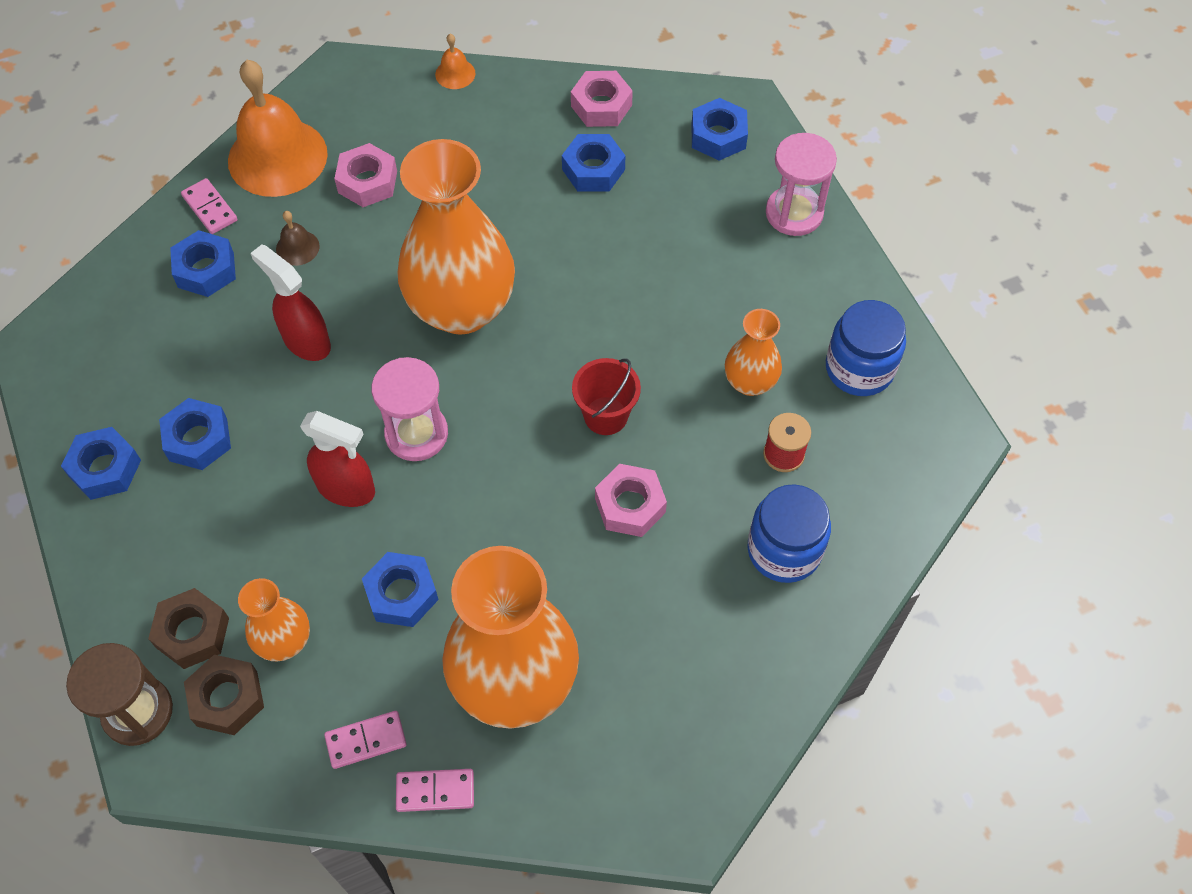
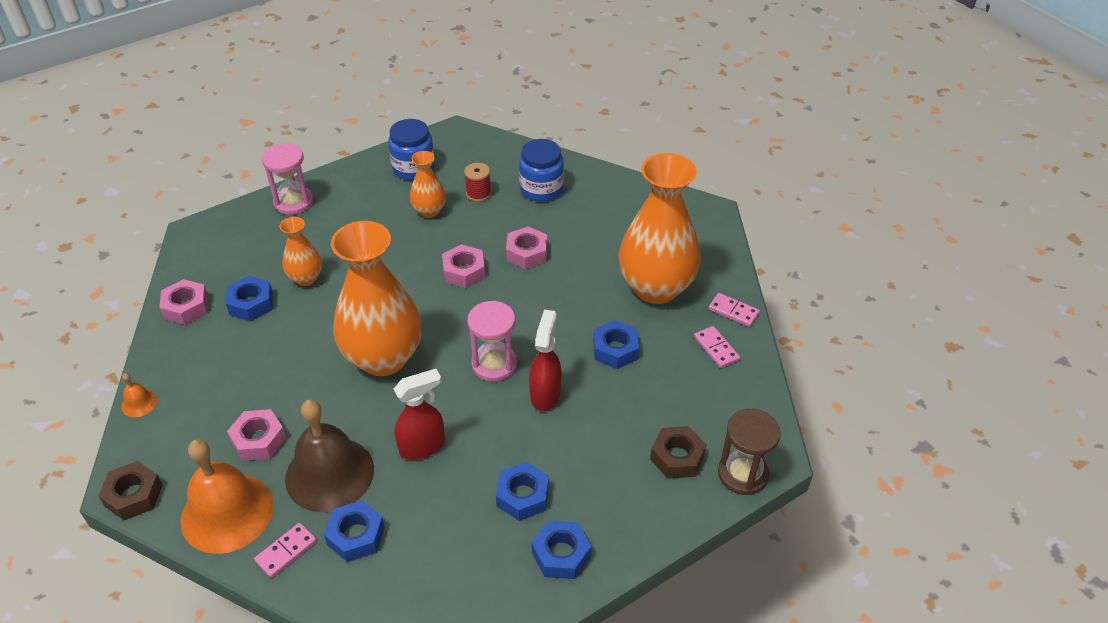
camera: 100 degrees left, 15 degrees down
(227, 699) = (715, 425): brown nut -> brown nut (134, 495)
(284, 641) = (666, 404): orange vase -> orange vase (306, 278)
(297, 247) = (329, 474): brown bell -> brown bell, size x2.38
(306, 341) = (423, 446): red spray bottle -> red spray bottle turned 150 degrees counterclockwise
(435, 791) = (733, 311): pink domino -> pink domino turned 45 degrees counterclockwise
(605, 416) = (464, 271): red bucket -> pink nut
(718, 136) = (222, 243): blue nut -> none

